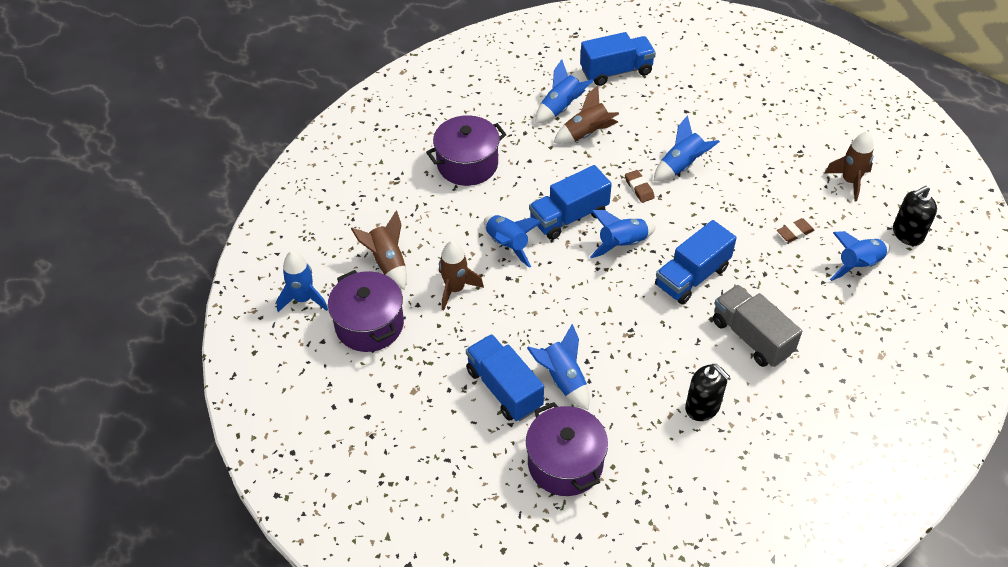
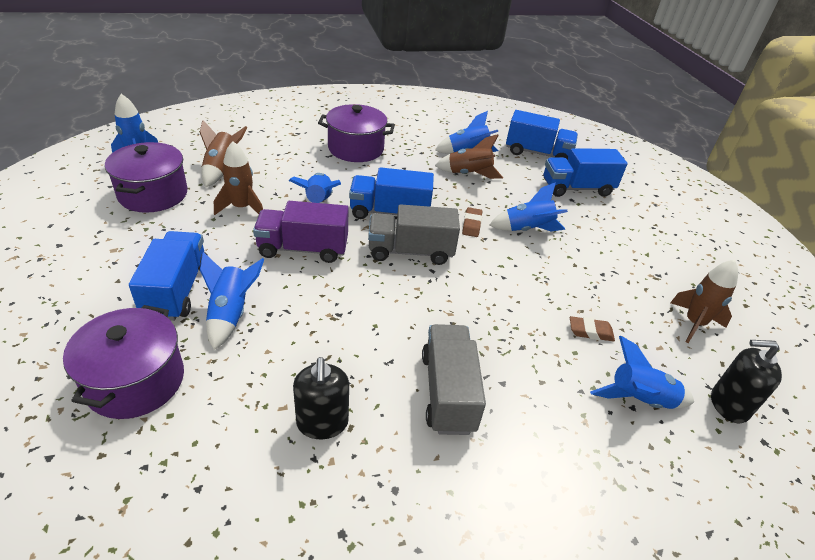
camera: 30 degrees right, 10 degrees down
(546, 294) = (303, 249): none -> purple truck
(622, 244) = (410, 251): blue rocket -> grey truck
(692, 276) = (445, 308): blue truck -> blue truck (577, 188)

